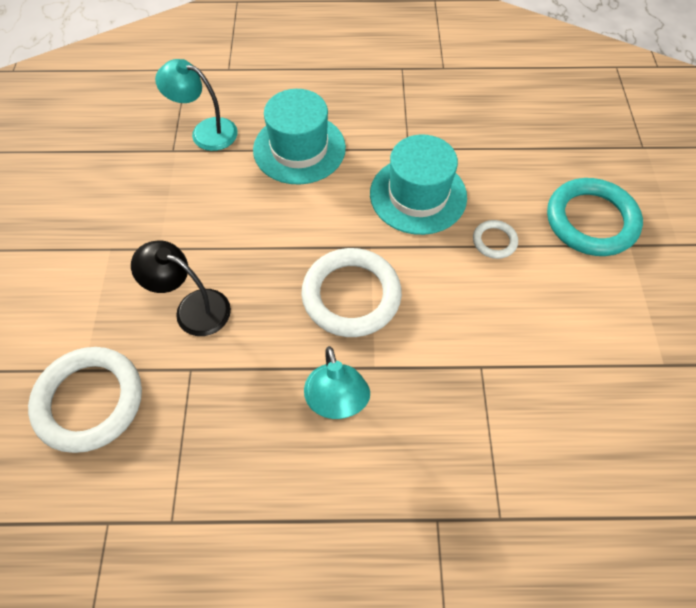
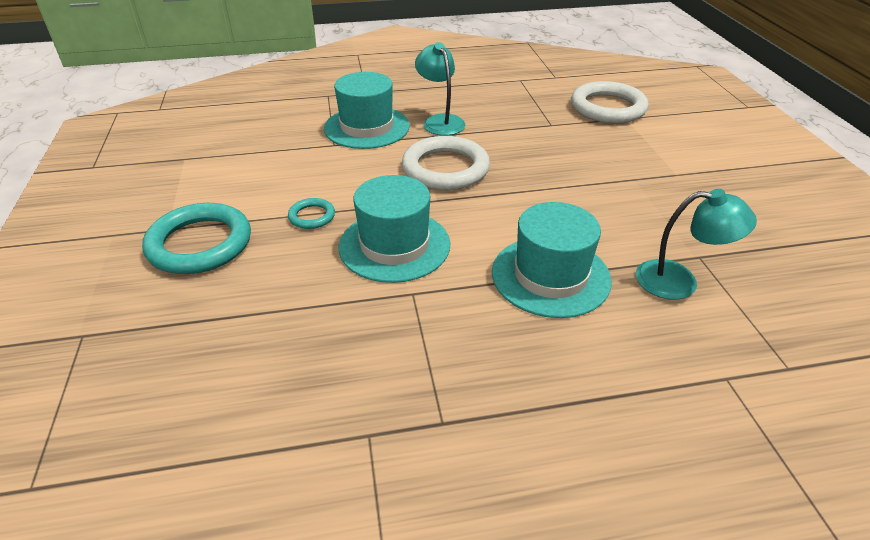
camera: 170 degrees right, 20 degrees down
(193, 308) = (573, 150): black lamp -> none
(438, 403) = (367, 127): none -> turquoise hat
(494, 241) = (312, 216): white ring -> turquoise ring

